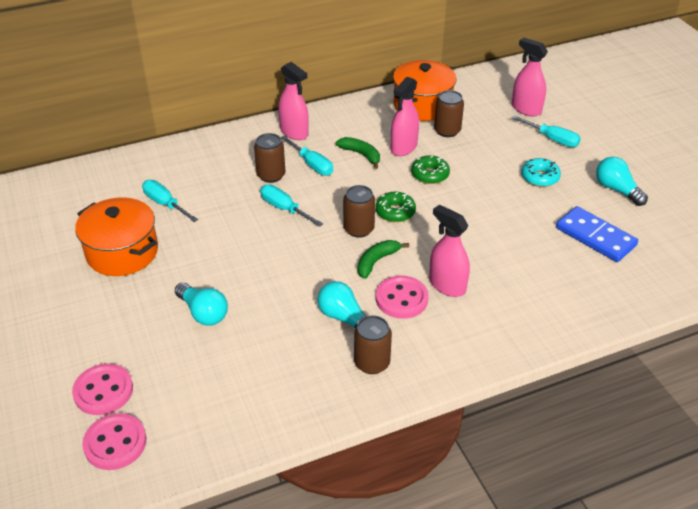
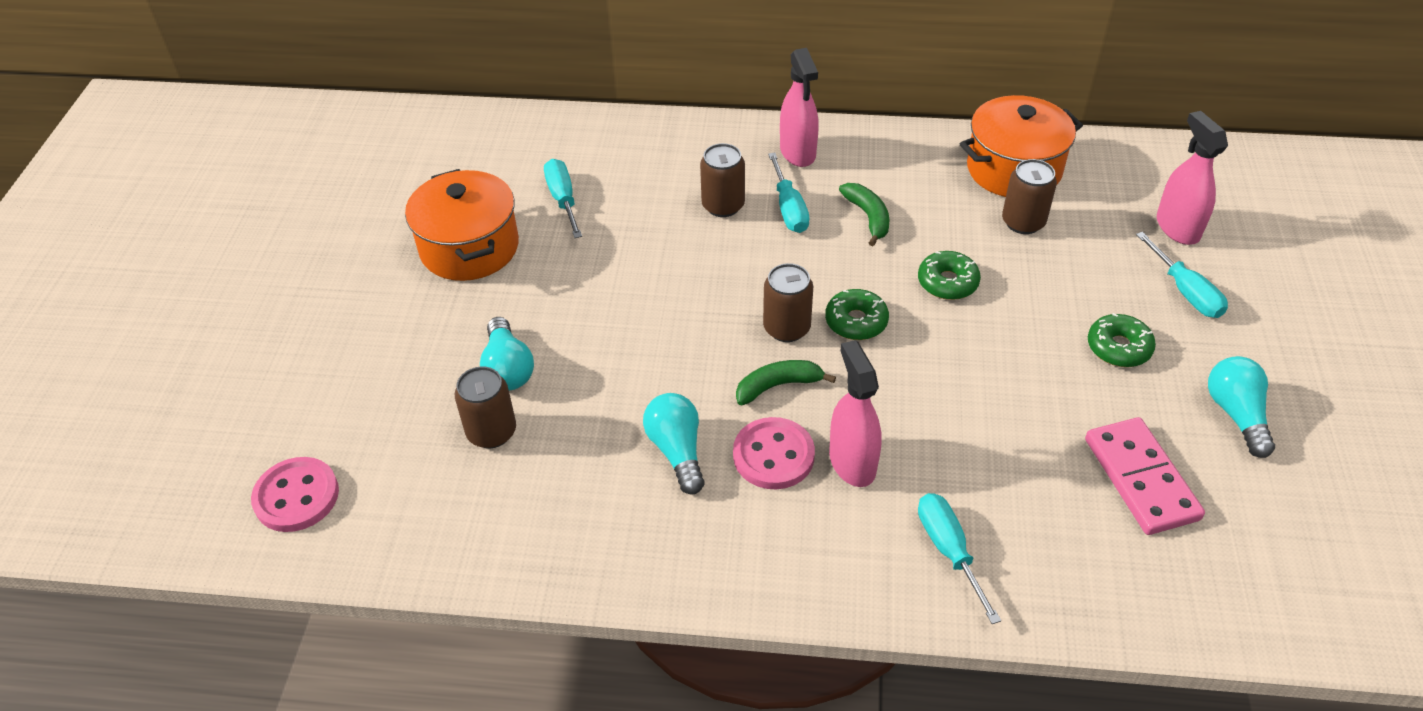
camera: 30 degrees right, 5 degrees up
(103, 391) = (328, 423): pink button -> none
(285, 209) = (707, 261): turquoise screwdriver -> turquoise screwdriver (949, 551)
(372, 363) = (668, 531): brown can -> brown can (491, 432)
(403, 147) = (938, 227): pink spray bottle -> none
(540, 177) = (1118, 348): turquoise donut -> green donut
(595, 237) = (1141, 479): blue domino -> pink domino

